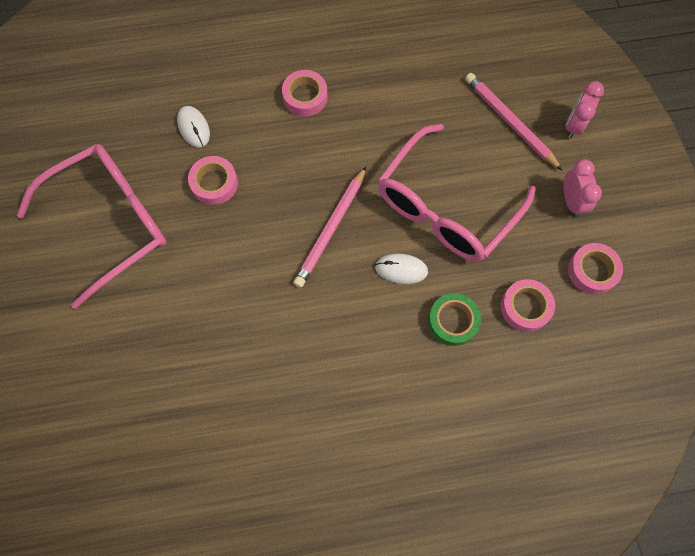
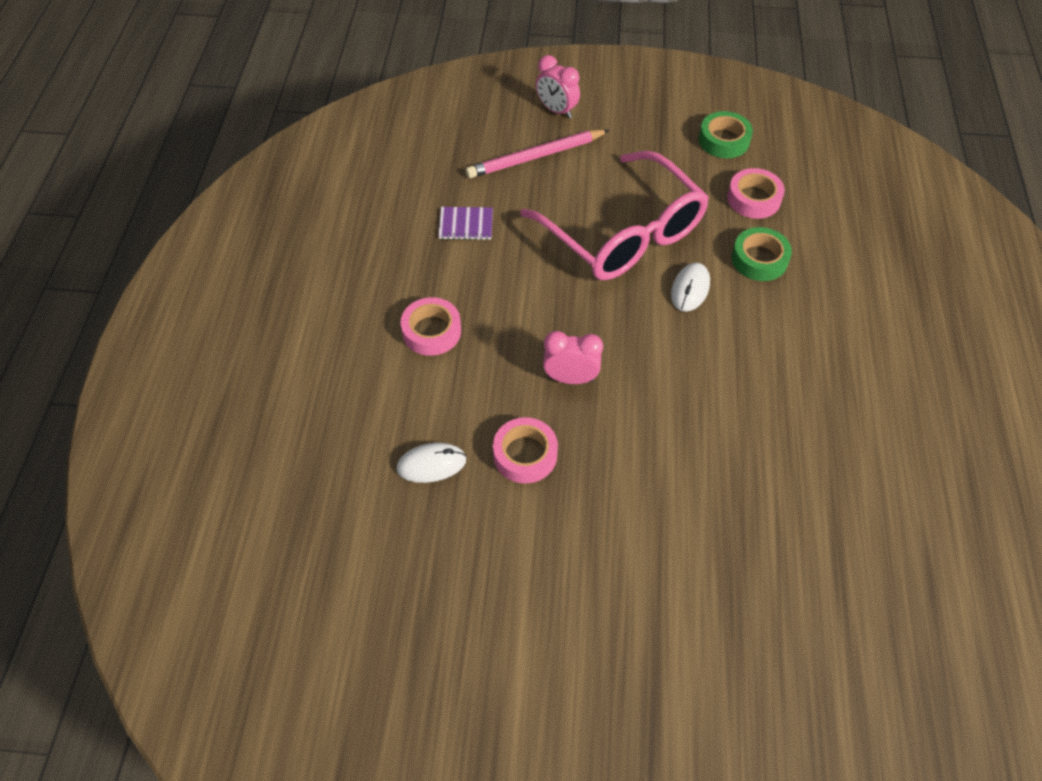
camera: 75 degrees left, 15 degrees down
(109, 223) = (549, 597): pink glasses -> none
(331, 229) = (624, 343): pink pencil -> none
(415, 91) = (466, 225): none -> purple notebook
(571, 201) = (643, 135): pink clock -> pink clock (570, 378)
(592, 271) = (724, 140): pink tape -> green tape

